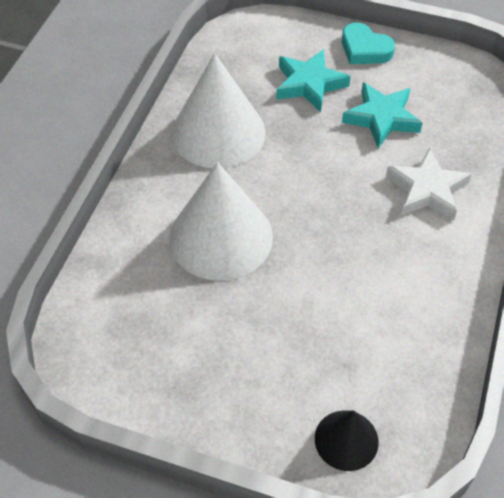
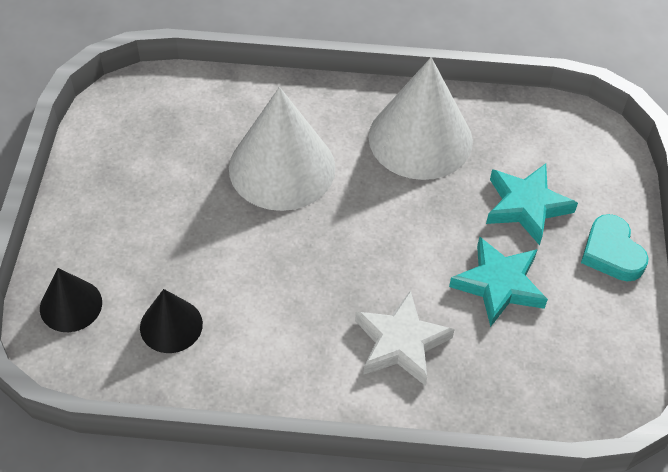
camera: 75 degrees right, 0 degrees up
(365, 49) = (611, 253): turquoise heart -> turquoise heart turned 45 degrees counterclockwise
(384, 353) = (171, 325): none -> black cone

